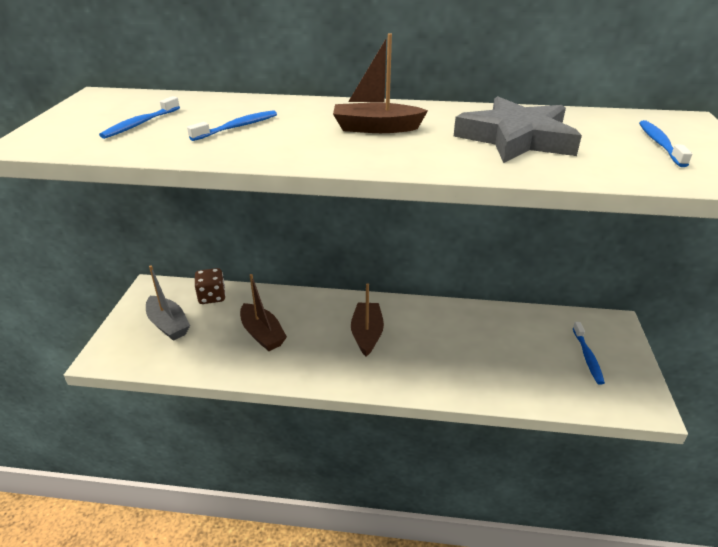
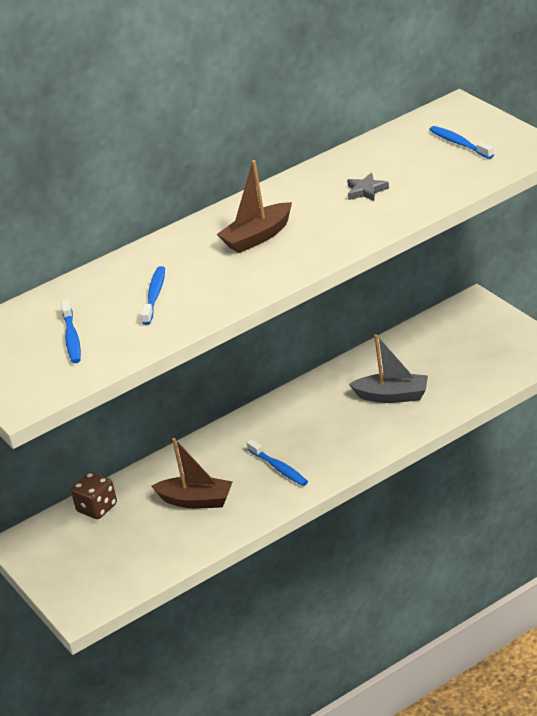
camera: 35 degrees left, 0 degrees up
(168, 325) = (96, 552): grey boat -> grey boat (392, 396)
(367, 334) = (286, 441): brown boat -> none
(516, 139) = (366, 191): grey star -> grey star, size x0.41
(587, 357) = (477, 344): blue toothbrush -> blue toothbrush (279, 468)

